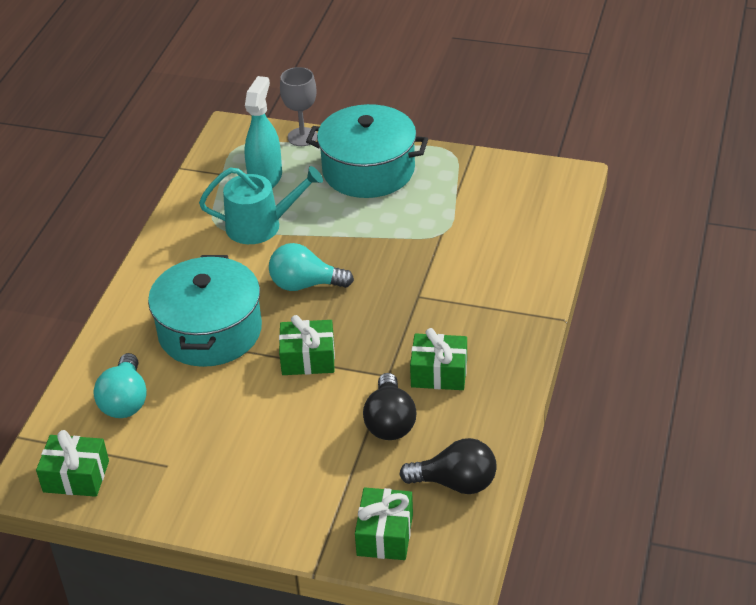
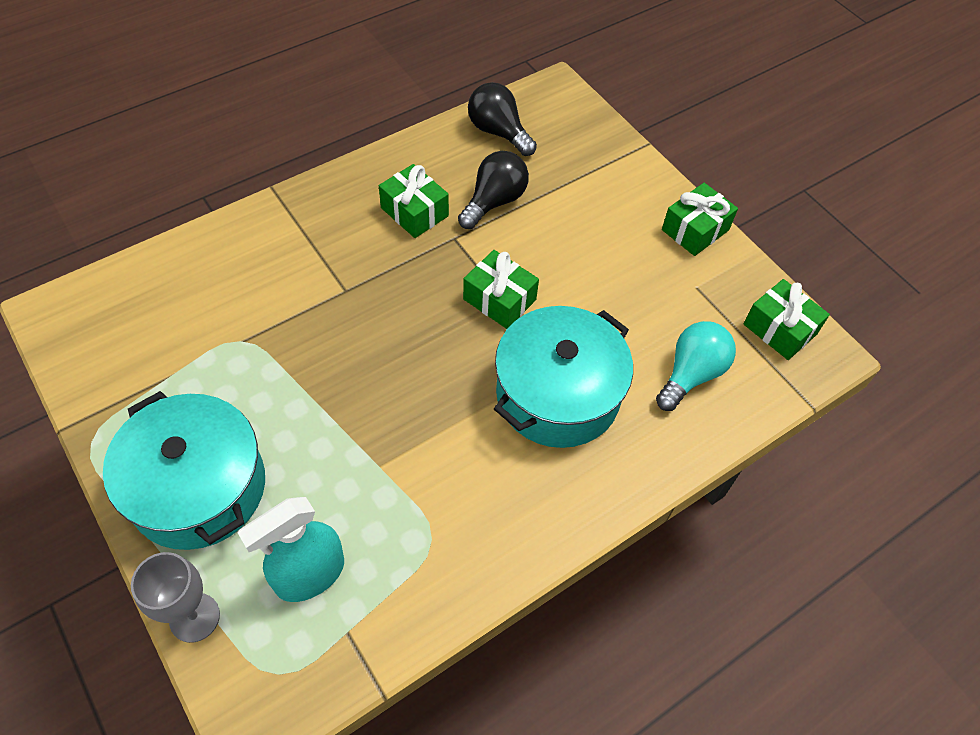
camera: 145 degrees left, 15 degrees up
(260, 225) = (388, 498): turquoise watering can -> none
(305, 285) = (423, 380): turquoise light bulb -> none
(385, 534) = (580, 133): green gift -> green gift (695, 230)

